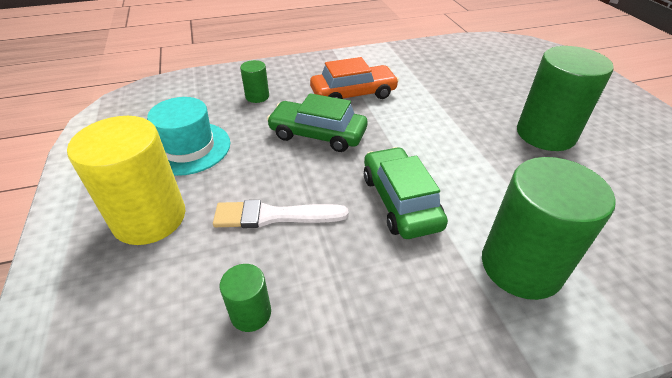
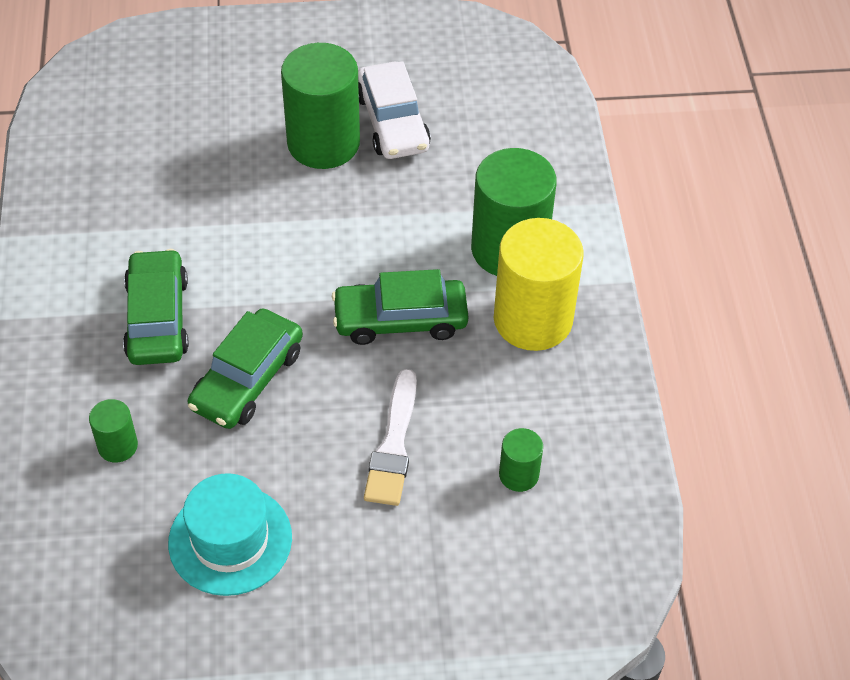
camera: 80 degrees left, 10 degrees up
(149, 218) = (365, 576): yellow cylinder -> yellow cylinder (533, 319)
(353, 94) = (157, 318): orange car -> green car
(601, 165) = (392, 122): none -> white car

